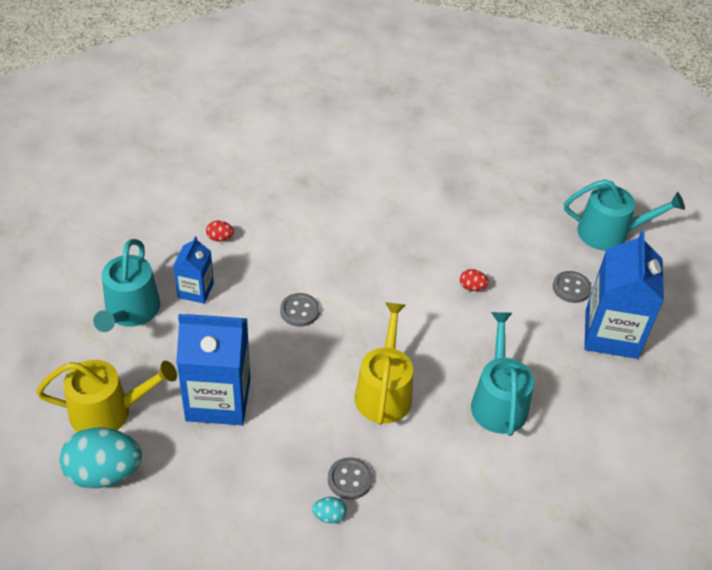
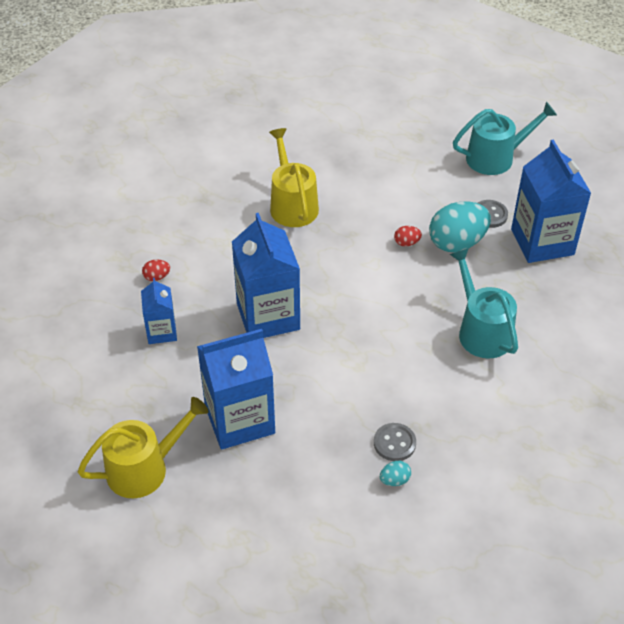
camera: 20 degrees left, 0 degrees up
(104, 473) = (173, 523): turquoise egg -> turquoise egg (457, 243)
(130, 311) = (111, 372): turquoise watering can -> none
(299, 311) = (268, 316): grey button -> blue carton
(384, 391) = (381, 358): yellow watering can -> yellow watering can (292, 205)

